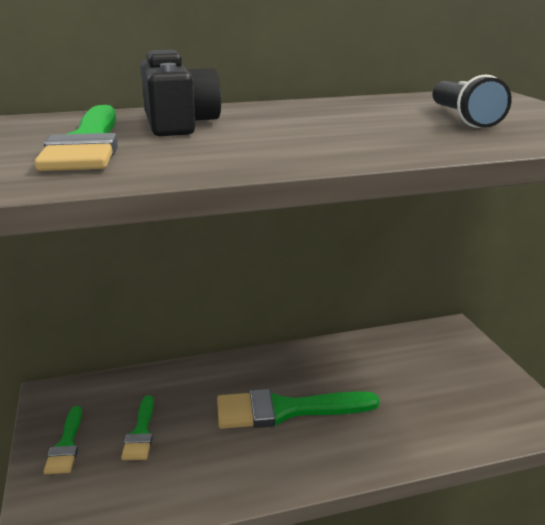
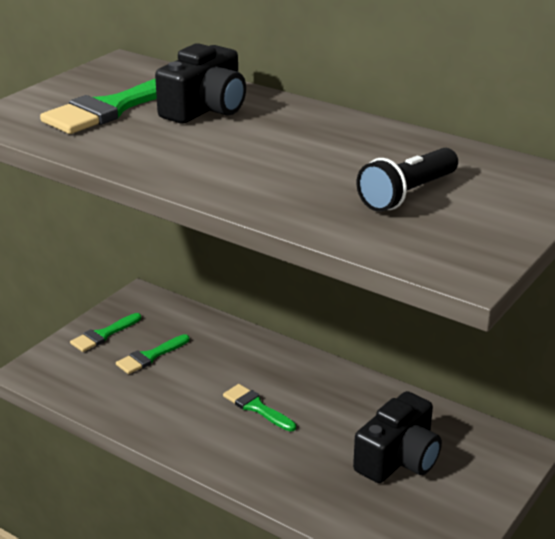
camera: 50 degrees right, 5 degrees up
(285, 410) = (256, 407): green brush -> green brush, size x0.54
(418, 377) = (398, 459): none -> black camera

